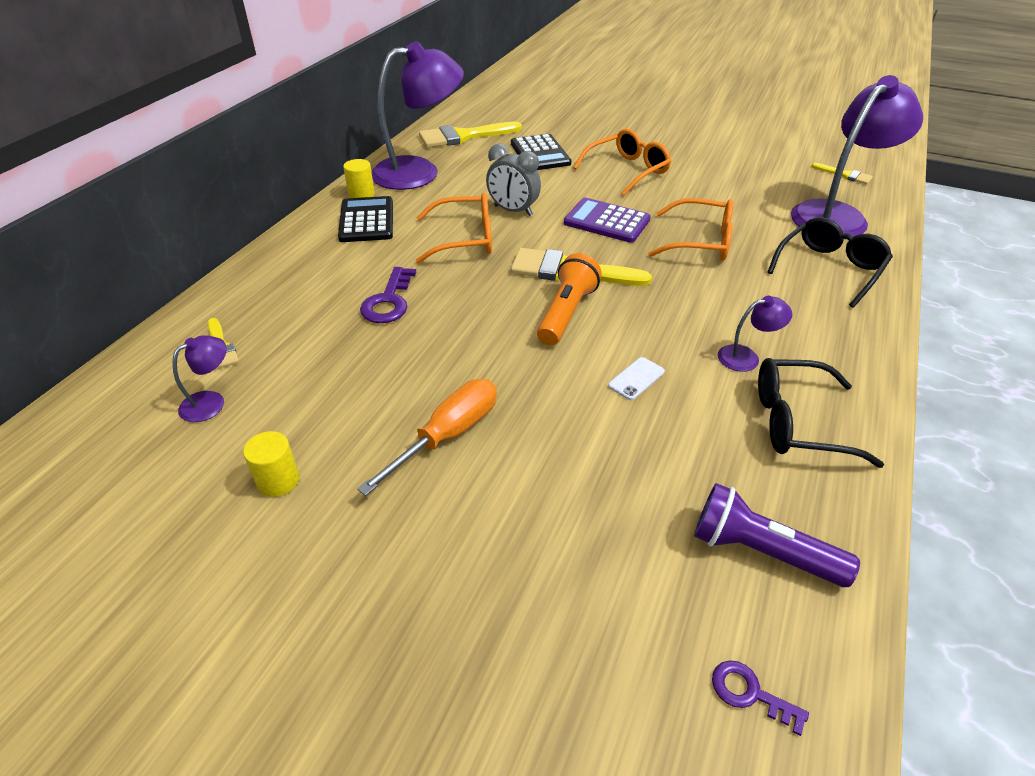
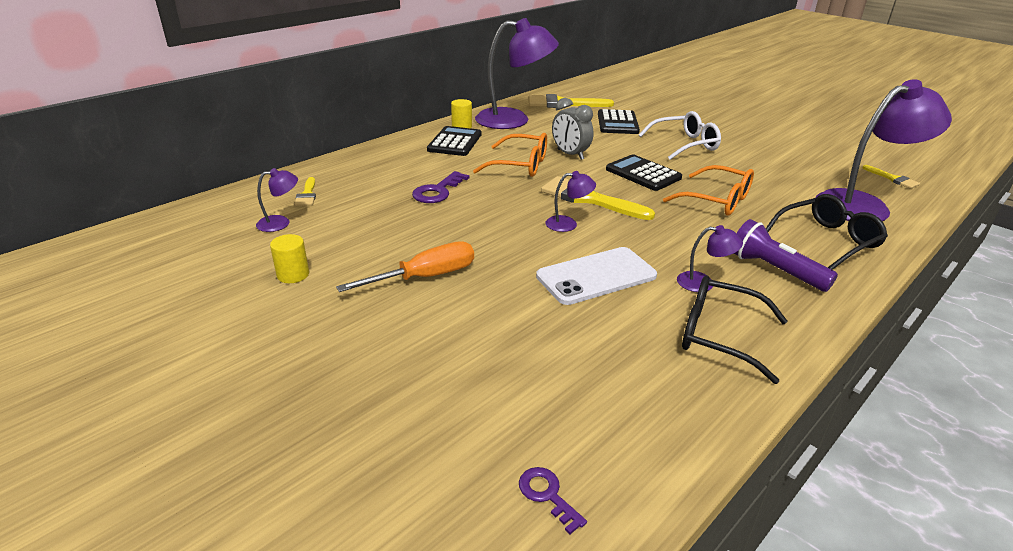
camera: 20 degrees right, 10 degrees down
(566, 313) = (568, 224): orange flashlight -> purple lamp
(606, 221) = (643, 174): purple calculator -> black calculator
(627, 170) = (685, 144): orange glasses -> white glasses
(636, 378) = (596, 276): white phone -> white phone, size x2.23
(760, 551) = (622, 410): purple flashlight -> purple flashlight (774, 270)

